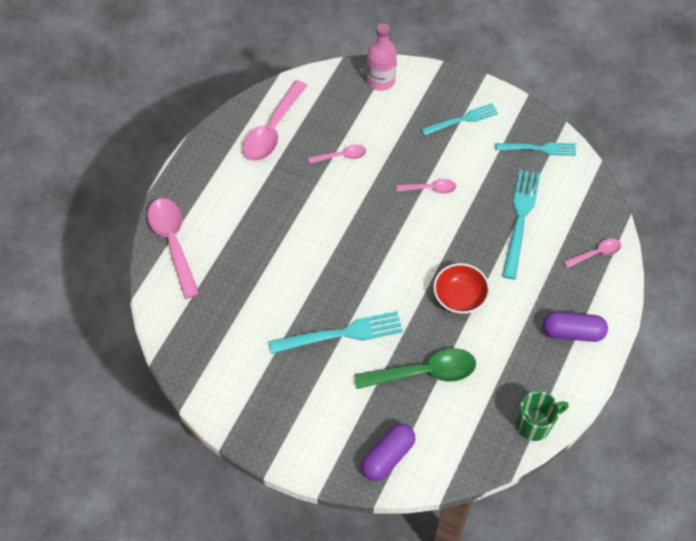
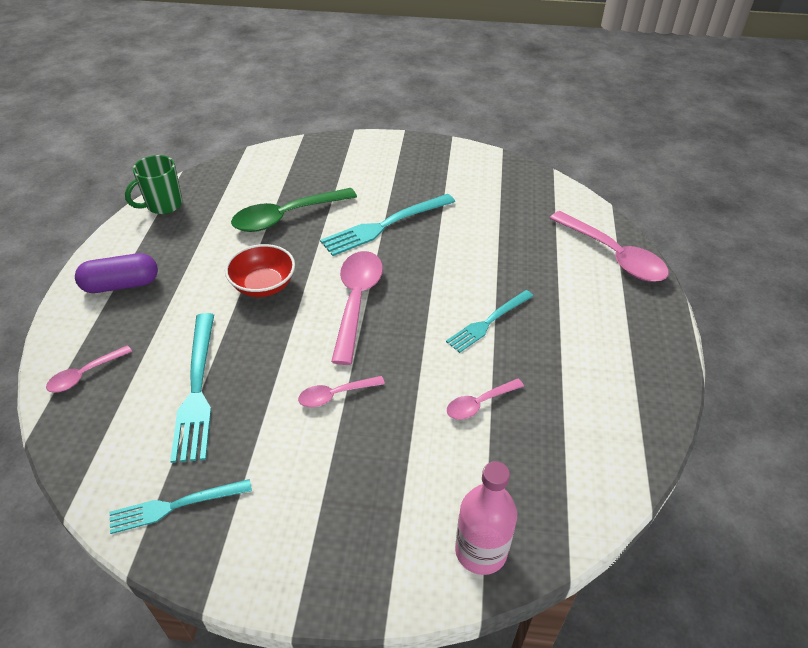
camera: 160 degrees right, 15 degrees down
(272, 130) = (597, 412): pink spoon -> pink spoon (356, 301)
(387, 456) = (303, 159): purple capsule -> none
(462, 119) = (315, 519): turquoise fork -> turquoise fork (488, 322)

